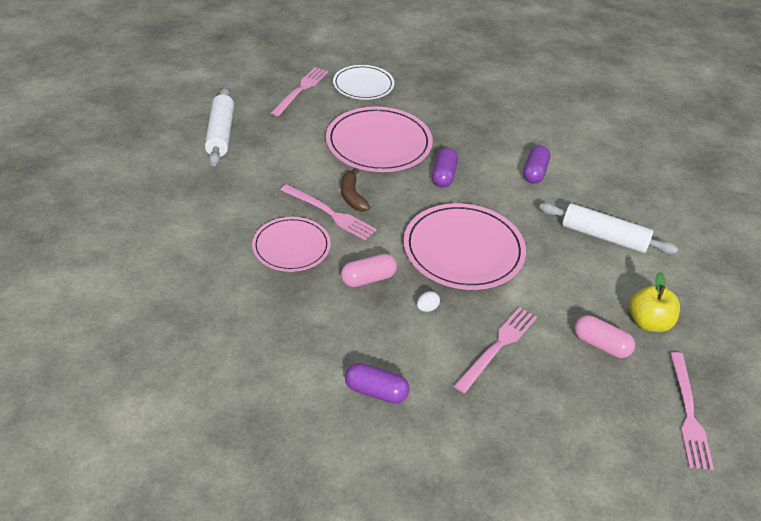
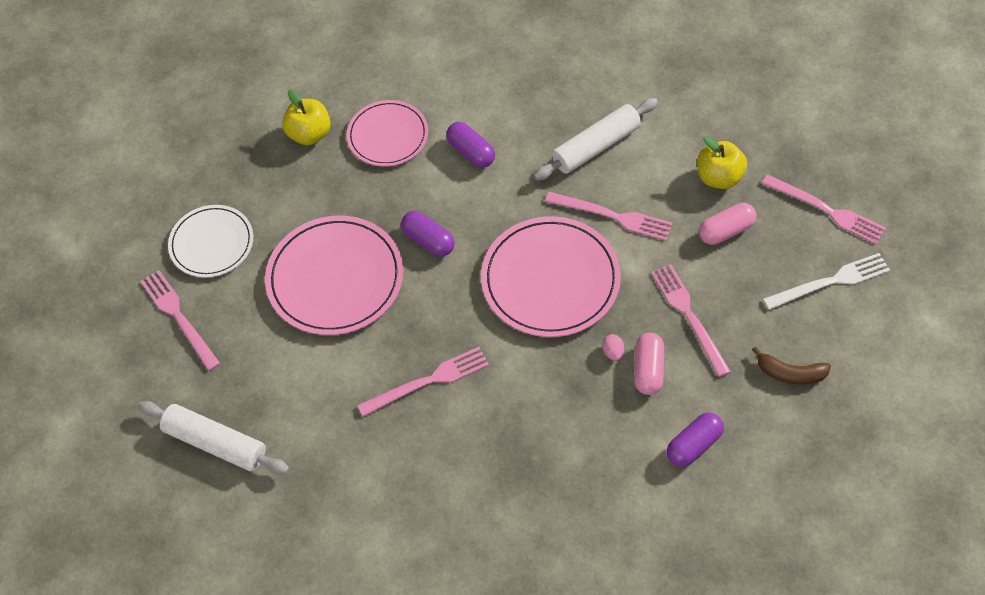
camera: 55 degrees left, 15 degrees up
(291, 247) = (461, 442): pink plate -> pink plate (388, 136)
(352, 196) = (413, 347): brown banana -> brown banana (790, 373)
(368, 279) = (547, 387): pink capsule -> pink capsule (648, 370)
(427, 308) = (613, 352): white egg -> pink egg
(478, 96) = (309, 134): none -> yellow apple
(550, 267) = (613, 216): none -> pink fork
(616, 442) = (830, 282): none -> white fork

